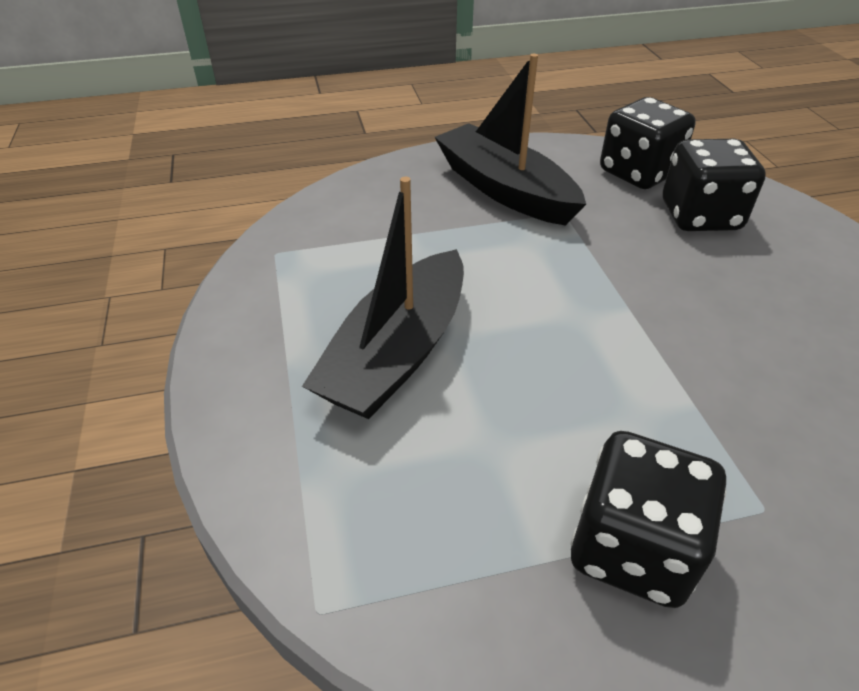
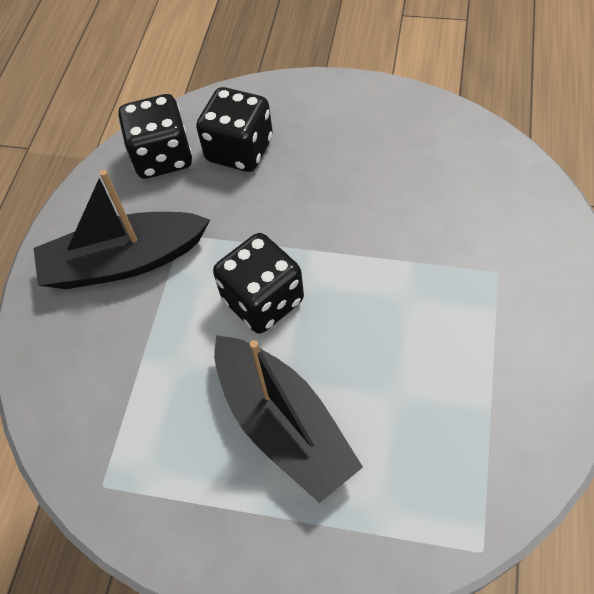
camera: 60 degrees left, 15 degrees up
(632, 548) = (498, 353): black dice -> black dice (263, 300)

